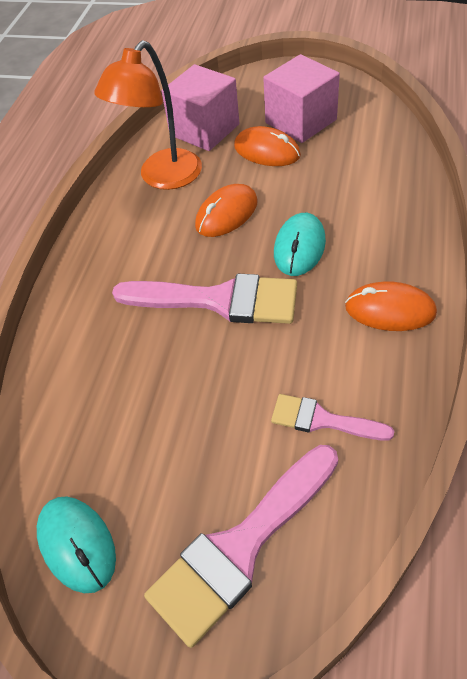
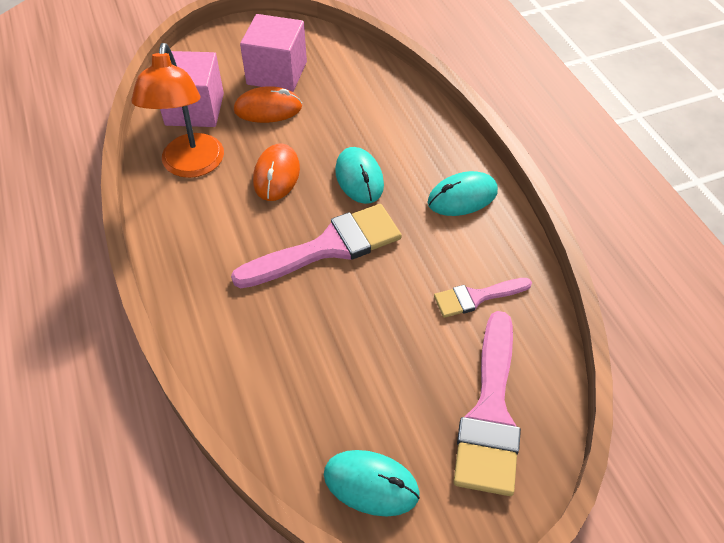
camera: 40 degrees left, 0 degrees up
(390, 310) = (462, 197): orange mouse -> turquoise mouse

